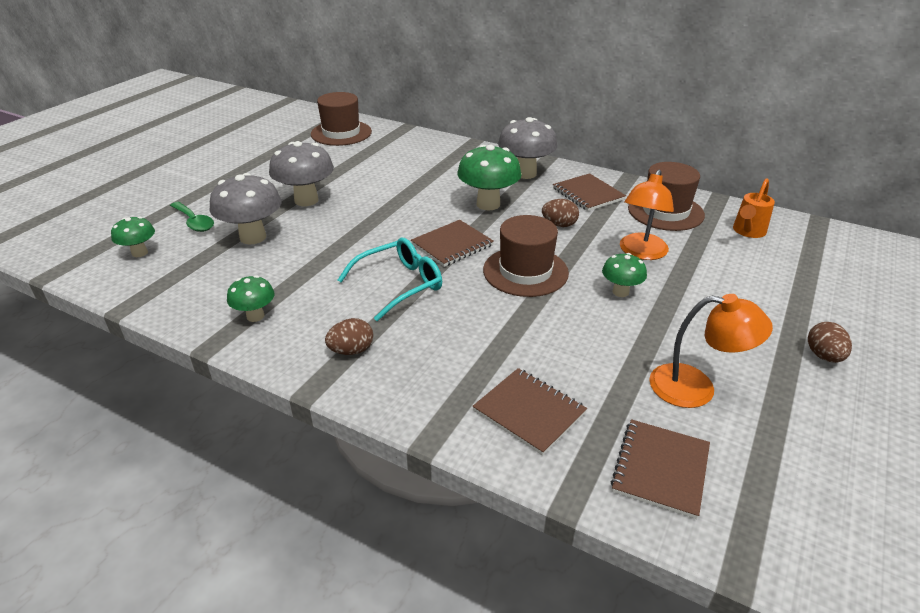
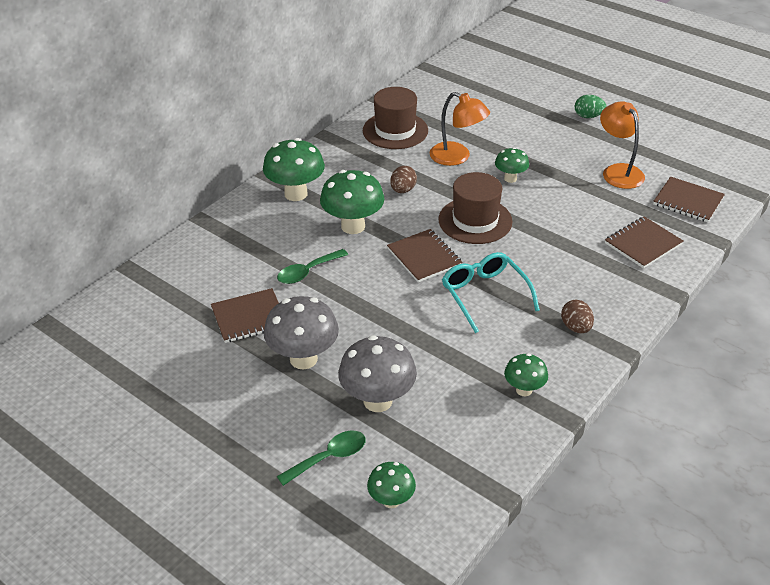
camera: 80 degrees left, 5 degrees up
(341, 133) = (120, 327): brown hat -> none
(416, 190) = (307, 272): none -> green spoon
(525, 173) = (296, 194): grey mushroom -> green mushroom
(588, 194) = (351, 164): brown notebook -> brown notebook (249, 317)
(696, 388) = (618, 171): orange lamp -> orange lamp turned 45 degrees counterclockwise
(747, 232) = (437, 101): orange watering can -> none
(823, 356) = (588, 116): brown egg -> green egg

